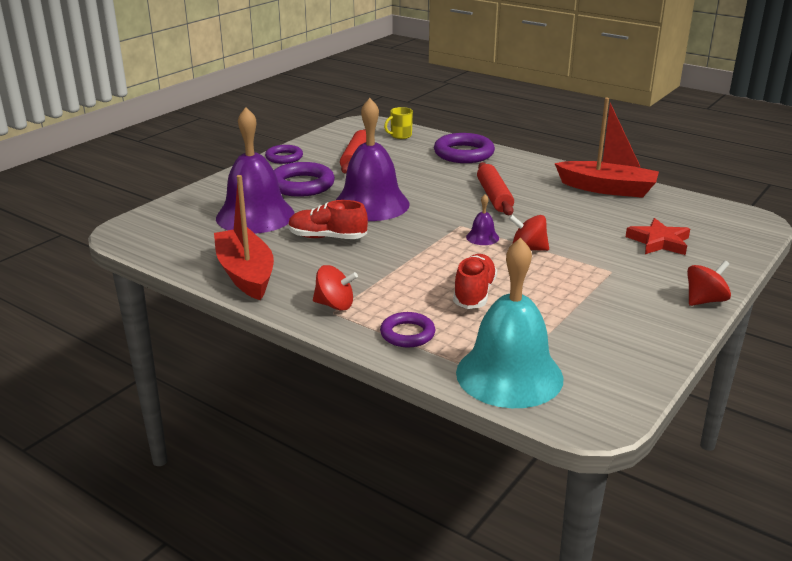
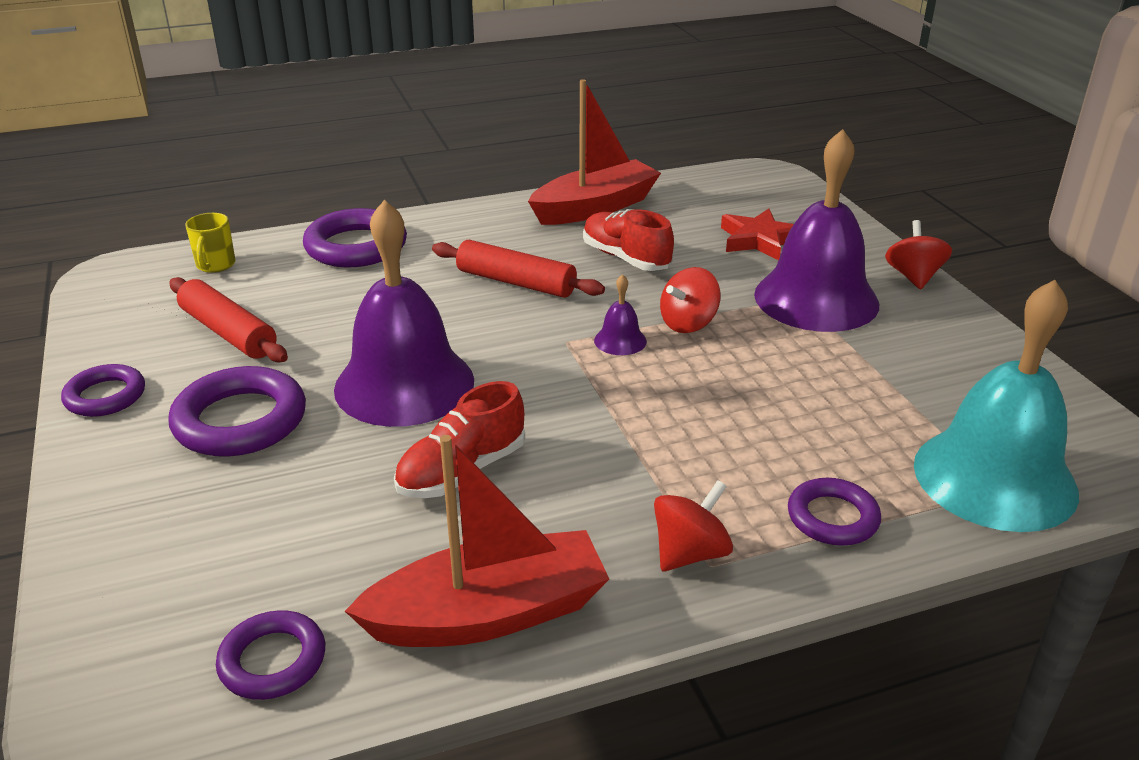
camera: 55 degrees left, 5 degrees up
(180, 244) = (273, 661): none -> purple ring
(246, 274) = (488, 614): red boat -> red boat turned 150 degrees clockwise
(255, 216) = (283, 517): purple bell -> purple bell (816, 299)
(474, 293) = (767, 414): red shoe -> red shoe (625, 258)

